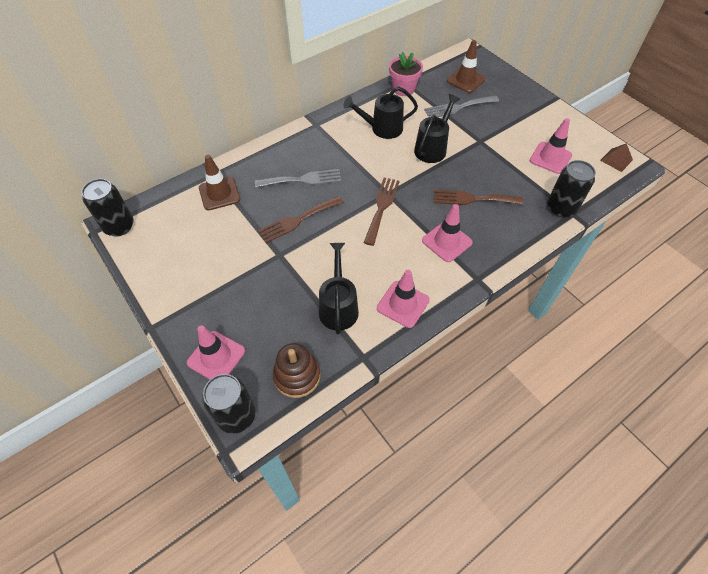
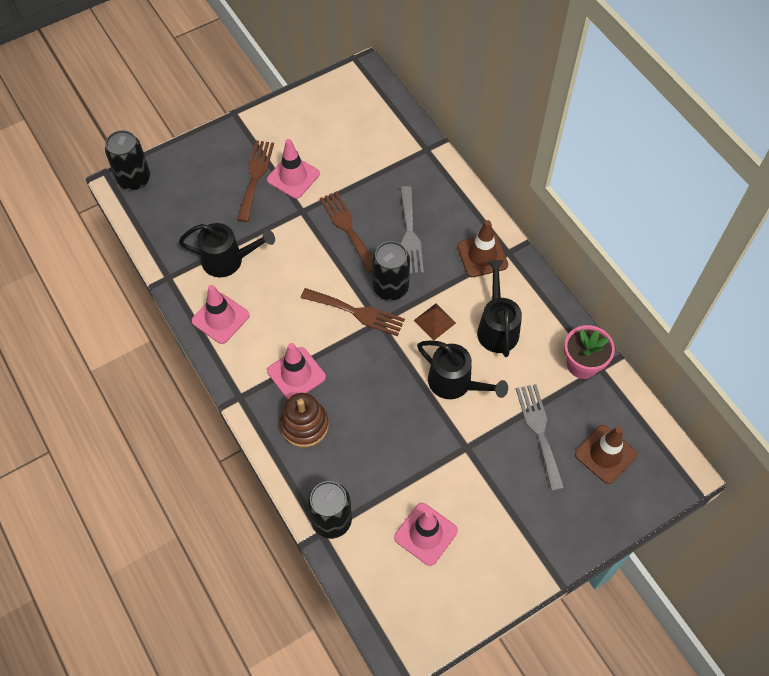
camera: 95 degrees right, 5 degrees up
(119, 226) = (358, 76): black can -> black can (390, 288)
(216, 357) = (193, 162): pink traffic cone -> pink traffic cone (293, 177)
(219, 193) = (395, 156): brown traffic cone -> brown traffic cone (482, 256)
(297, 376) = (161, 223): brown stacking toy -> brown stacking toy (304, 425)
(472, 199) = (359, 415): brown fork -> brown fork (255, 177)
(616, 160) = (415, 629): brown pyramid -> brown pyramid (434, 321)

